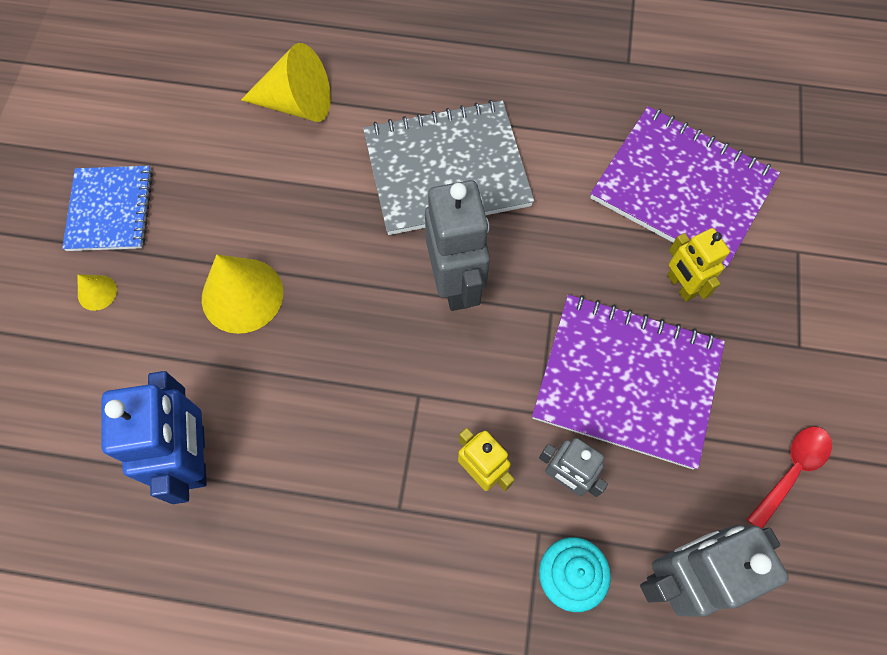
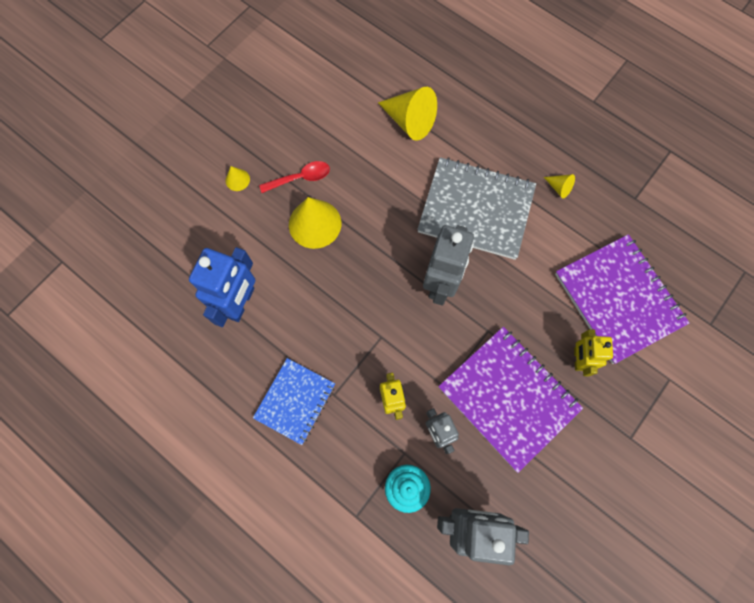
camera: 30 degrees right, 5 degrees up
(110, 210) = (269, 134): blue notebook -> blue notebook (295, 401)
(533, 94) = (559, 188): none -> yellow cone
(791, 470) = (576, 507): red spoon -> red spoon (300, 178)

